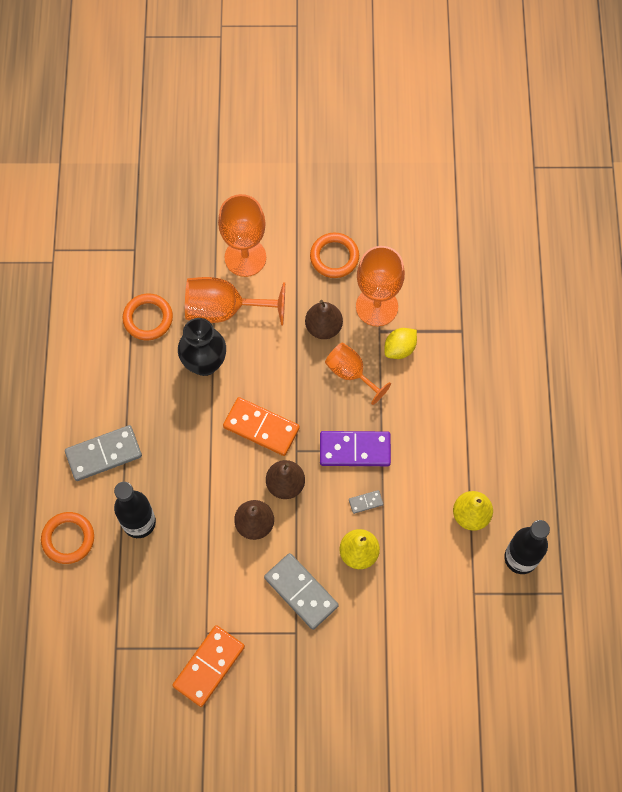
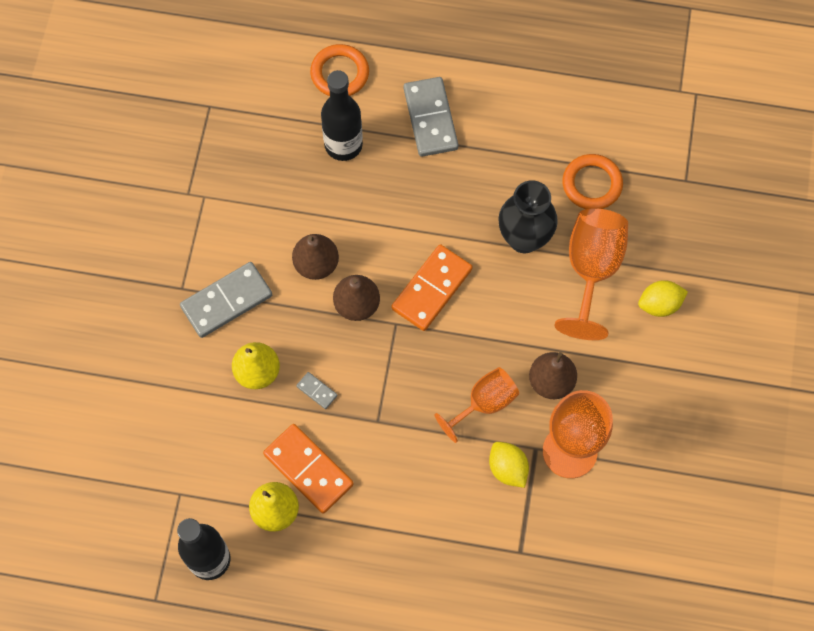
camera: 100 degrees right, 0 degrees up
(209, 666) = (167, 194): orange domino -> orange domino (308, 469)
(245, 257) = (659, 304): orange goblet -> yellow lemon
(334, 257) = (646, 411): orange ring -> none
(355, 450) = (384, 390): purple domino -> none
(365, 502) = (317, 391): grey domino -> grey domino turned 45 degrees counterclockwise

